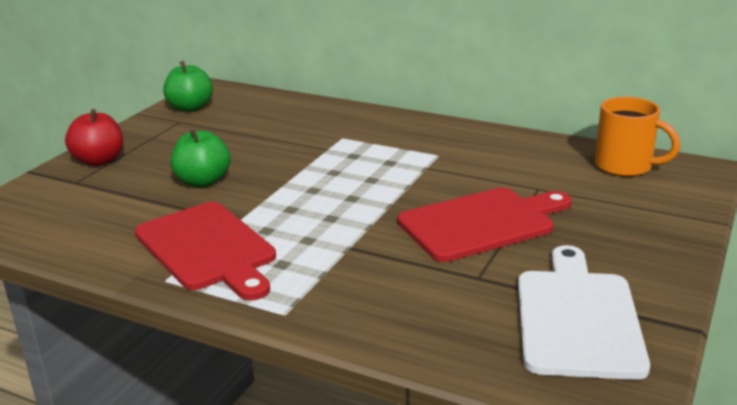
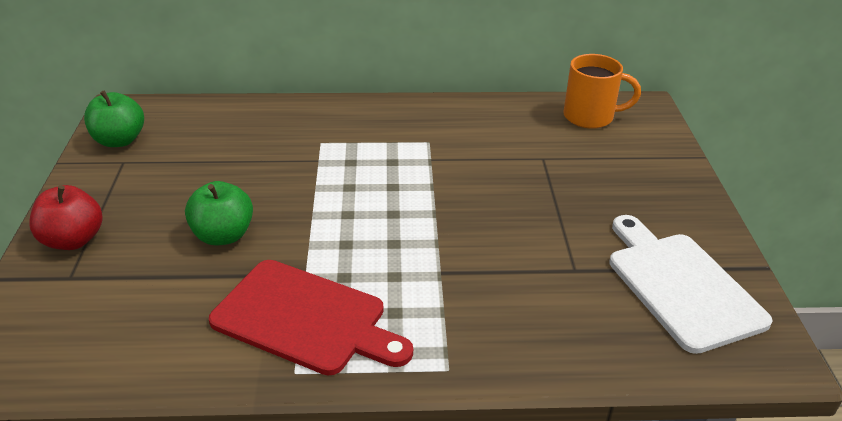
camera: 30 degrees left, 10 degrees up
(481, 223) = (529, 210): red cutting board -> none

